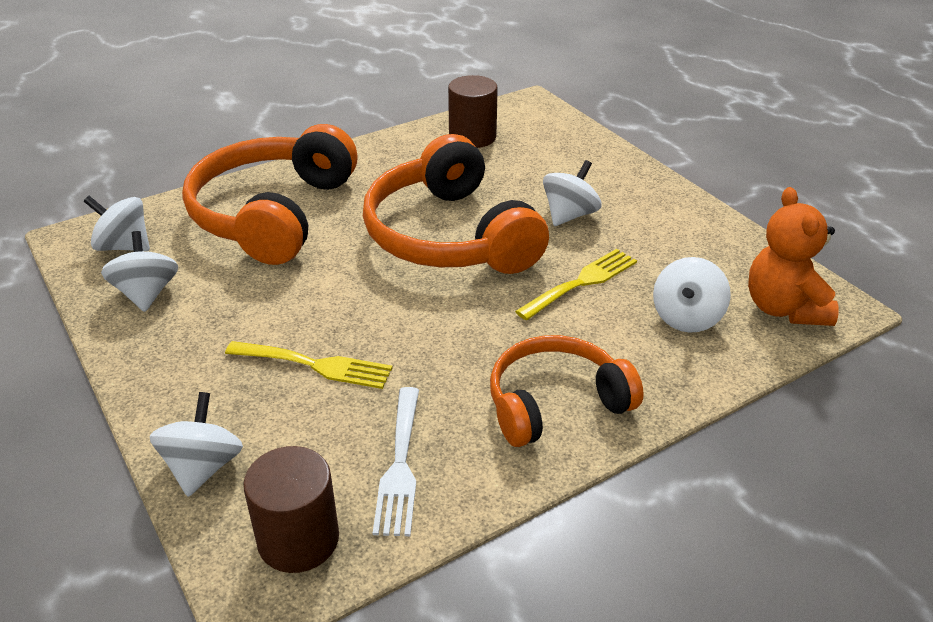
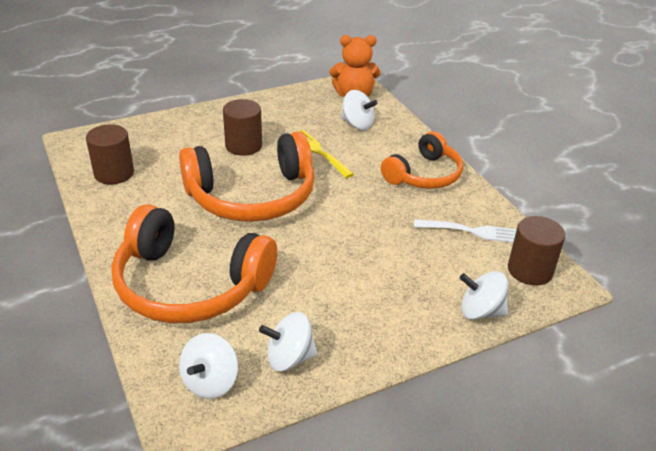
camera: 85 degrees left, 0 degrees up
(315, 365) = (387, 262): yellow fork -> none
(555, 403) = (424, 175): orange headphones -> orange headphones turned 120 degrees counterclockwise
(569, 215) = (243, 146): white spinning top -> brown cylinder

